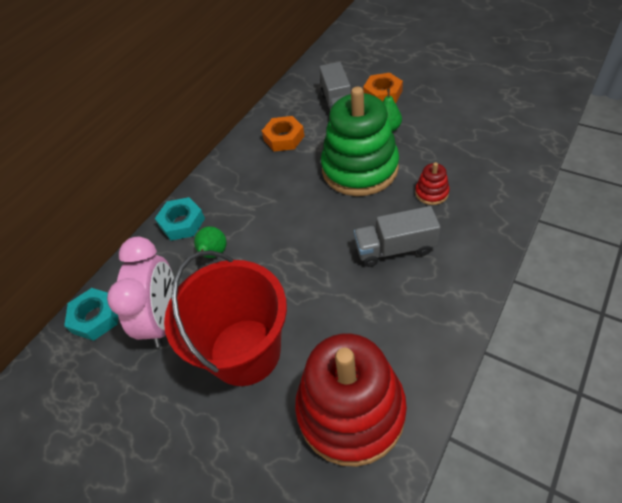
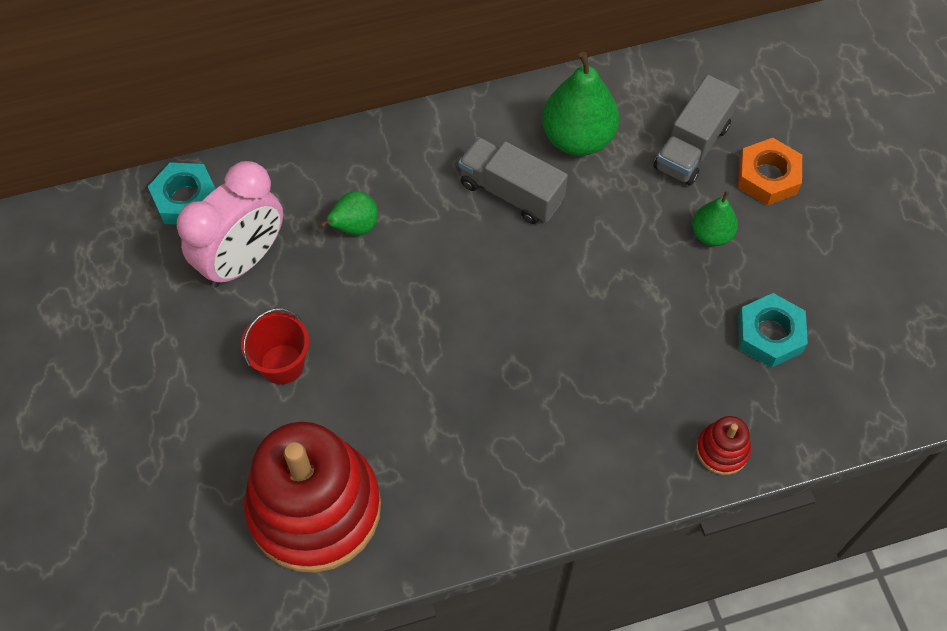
camera: 35 degrees right, 10 degrees up
(182, 223) = (359, 158): turquoise nut -> turquoise nut (769, 335)
(245, 351) = (282, 364): red bucket -> red bucket, size x0.47
(284, 138) = (578, 138): orange nut -> green pear
(360, 169) = (614, 261): green stacking toy -> none
(395, 248) = (536, 393): grey truck -> grey truck (511, 192)
(431, 193) = (654, 366): red stacking toy -> red stacking toy (722, 450)

